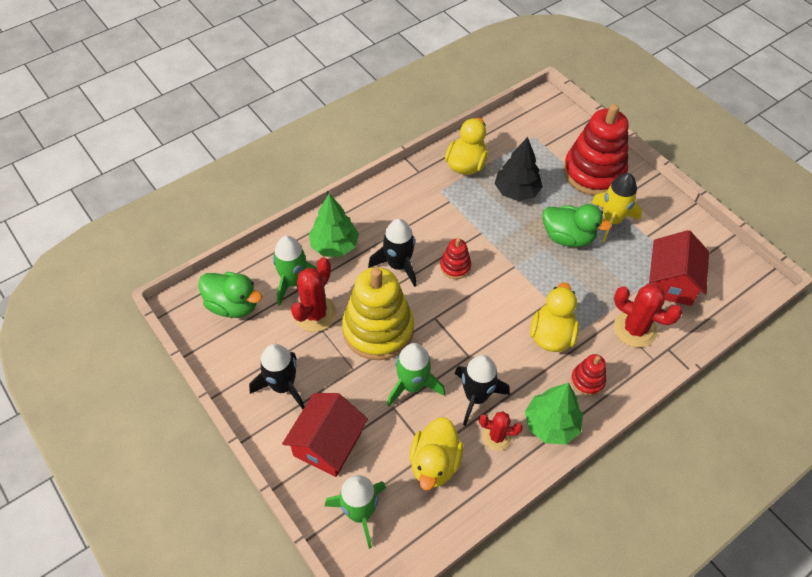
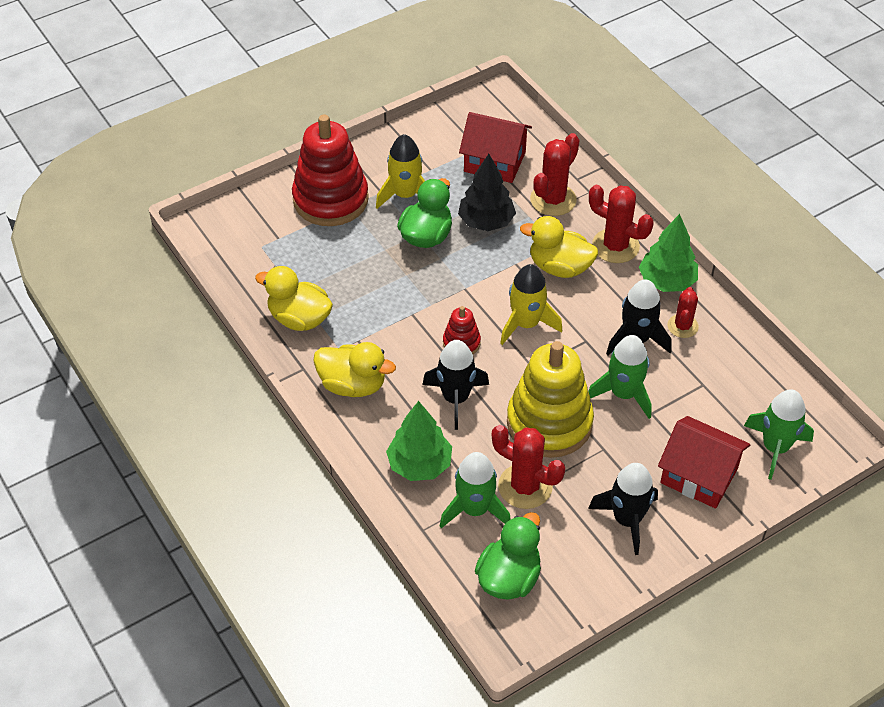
camera: 85 degrees left, 5 degrees down
(434, 463) = (715, 380): yellow duck -> yellow duck (353, 385)
(481, 311) = (526, 324): none -> yellow rocket
(516, 191) = (351, 273): black tree -> black tree (486, 221)
(587, 381) = (615, 246): red stacking toy -> red cactus

